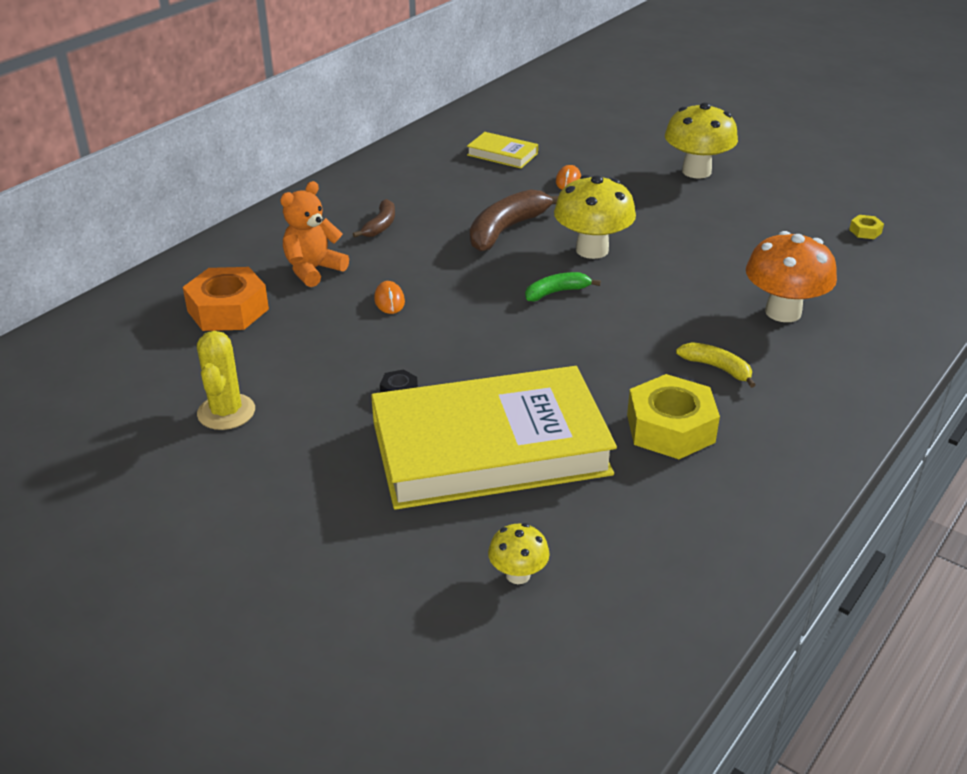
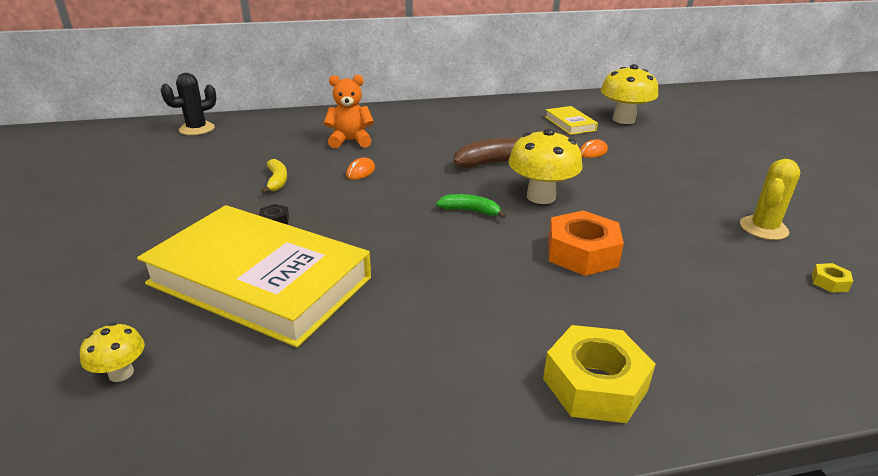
camera: 40 degrees right, 5 degrees down
(88, 337) = (197, 129): none -> black cactus
(226, 412) = (180, 188): yellow cactus -> yellow cactus (763, 228)
(228, 310) = (274, 142): orange nut -> orange nut (582, 253)
(380, 225) = (426, 133): brown banana -> none
(670, 428) = (395, 340): yellow nut -> yellow nut (595, 384)
(696, 171) = (712, 180): yellow mushroom -> yellow mushroom (623, 119)
(717, 368) = (507, 318): yellow banana -> yellow banana (277, 181)
(783, 312) = (637, 306): orange mushroom -> none

